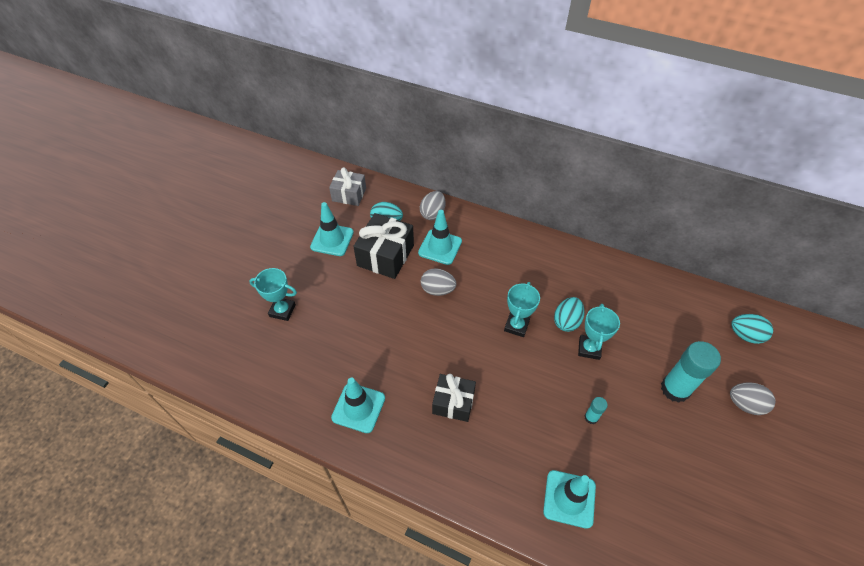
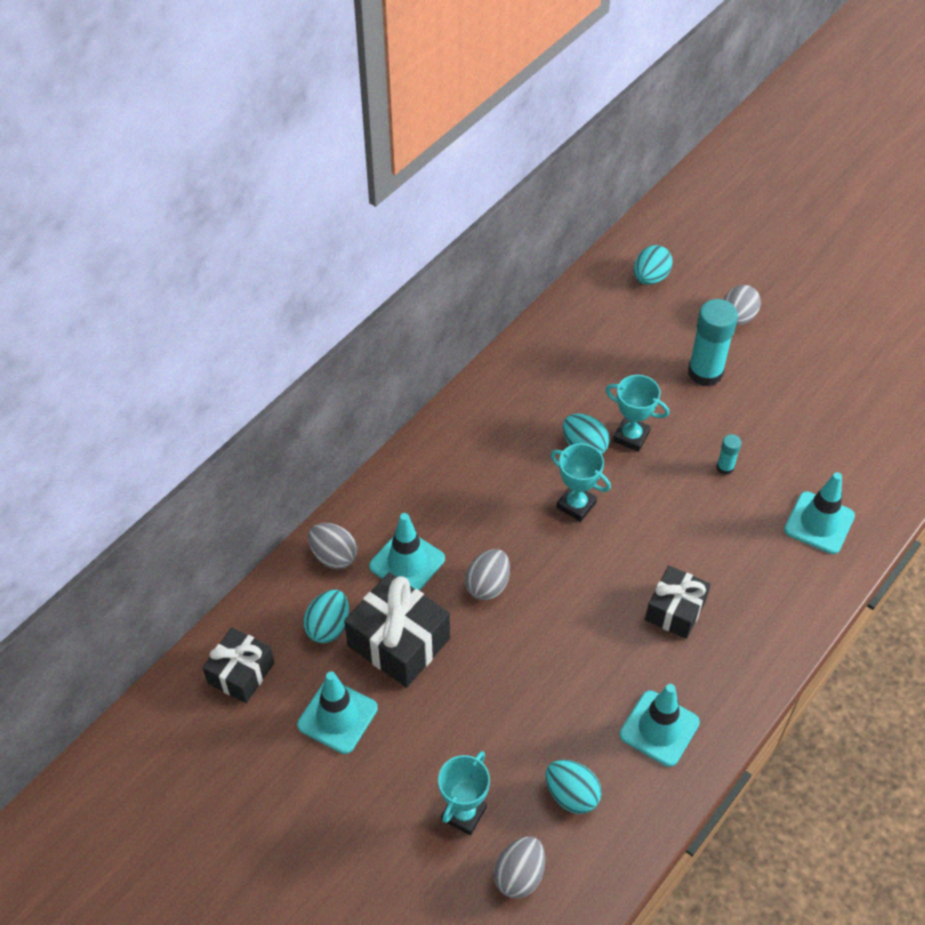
camera: 75 degrees left, 0 degrees up
(247, 346) = (519, 875): none -> grey egg
(302, 364) = (571, 795): none -> turquoise egg
(349, 194) = (241, 673): grey gift -> black gift

